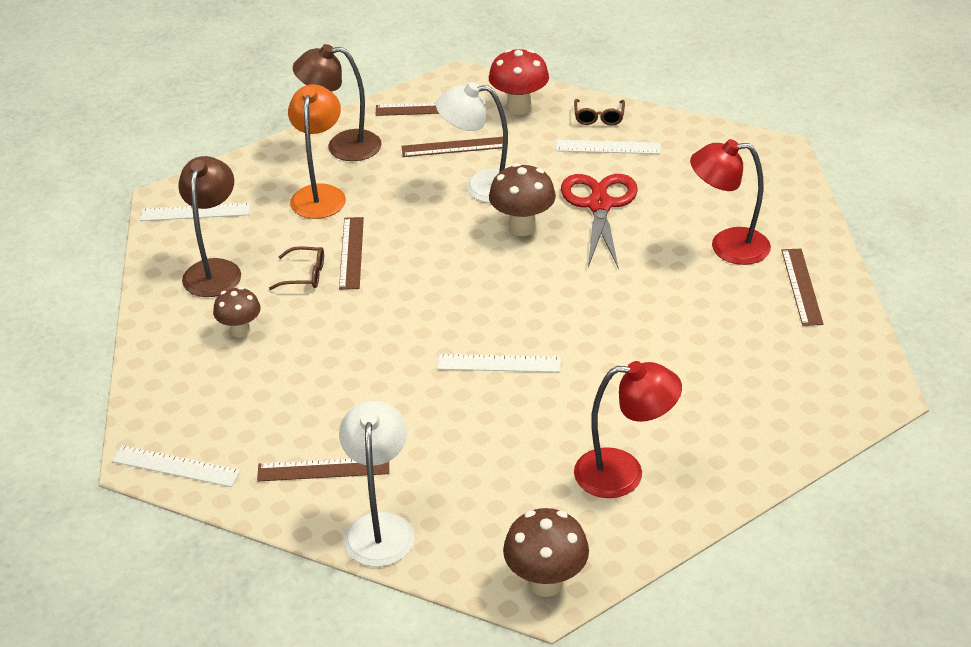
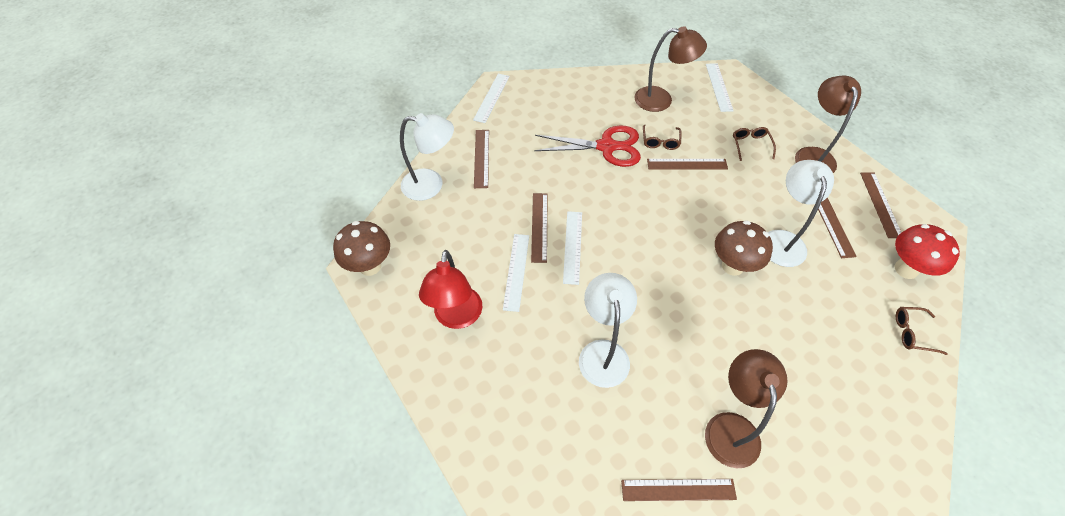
camera: 90 degrees right, 15 degrees up
(240, 331) = (603, 115): brown mushroom -> none
(320, 194) = (750, 145): orange lamp -> brown glasses
(465, 397) = (539, 226): none -> brown ruler
(599, 205) = (774, 323): red scissors -> red scissors (606, 146)
(608, 147) = (864, 337): white ruler -> white ruler (516, 271)
(655, 337) = (603, 352): none -> white lamp
(727, 246) = (730, 427): red lamp -> brown lamp

